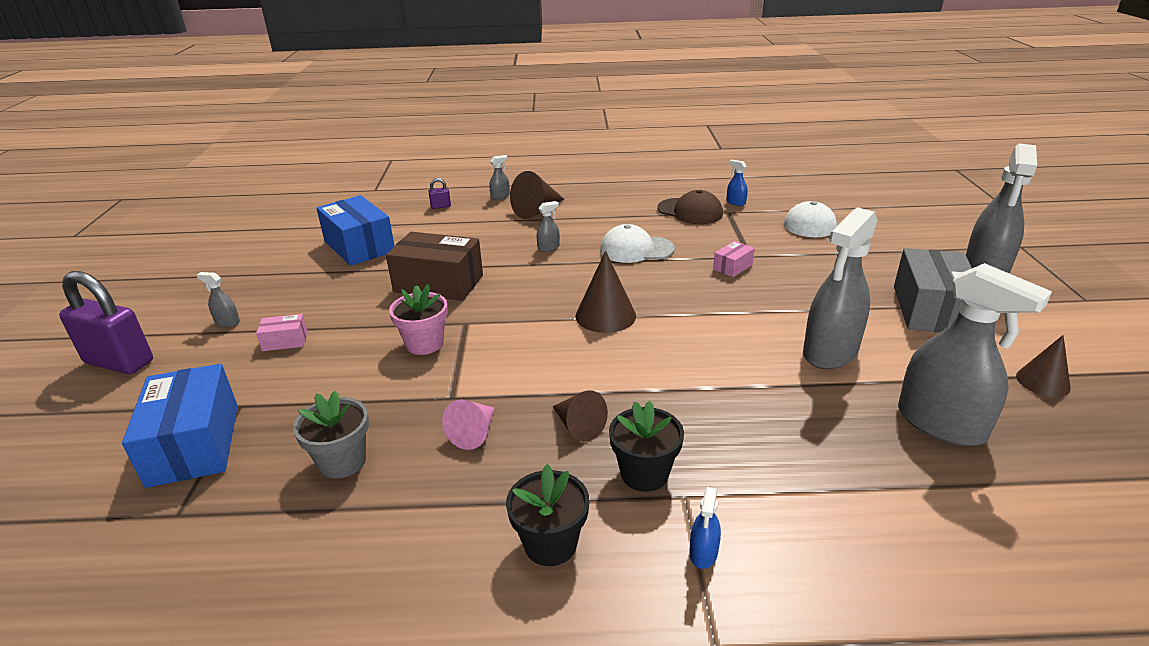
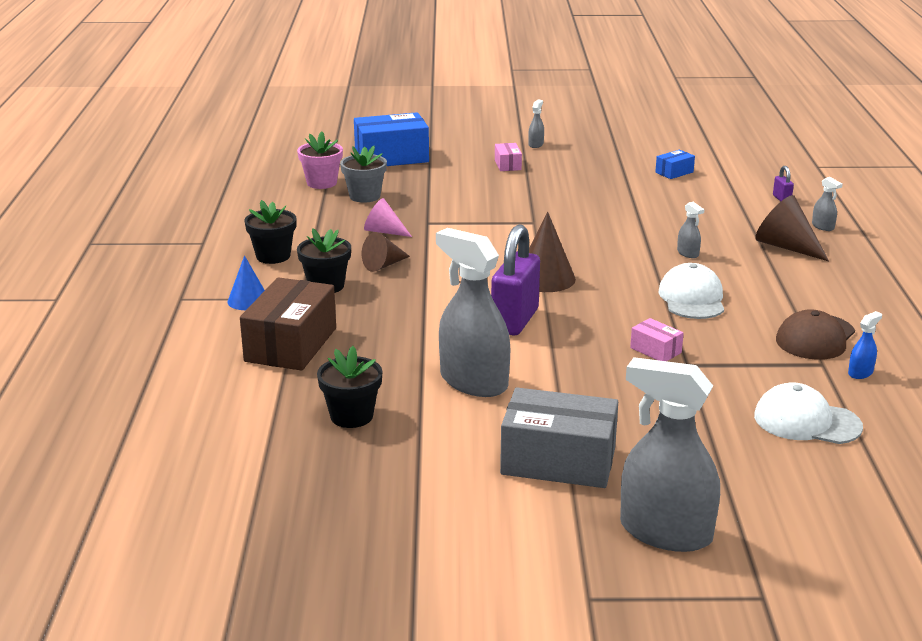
camera: 90 degrees right, 5 degrees down
(119, 362) = (484, 124): purple padlock -> purple padlock (515, 321)
(359, 246) = (674, 172): blue box -> blue box, size x0.47
(424, 344) = (501, 209): pink flower pot -> pink flower pot (321, 183)
(438, 284) = (602, 208): brown box -> brown box (291, 344)
(703, 553) = (248, 300): blue spray bottle -> blue cone
(941, 424) = (351, 416): grey spray bottle -> black flower pot
(1043, 382) = (405, 494): brown cone -> none

